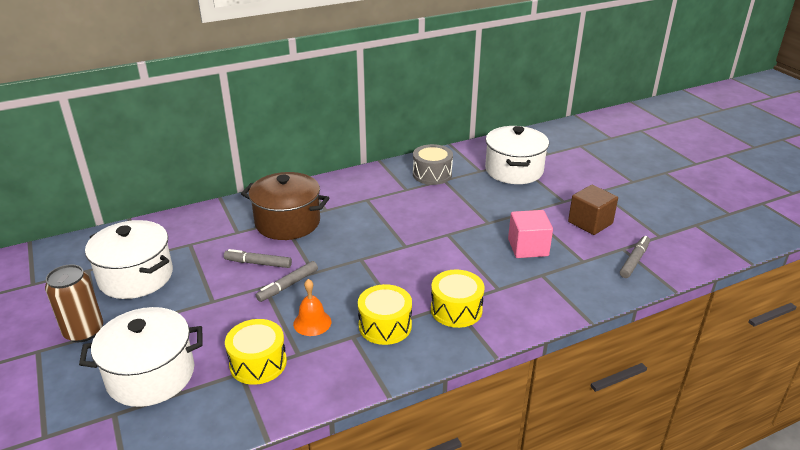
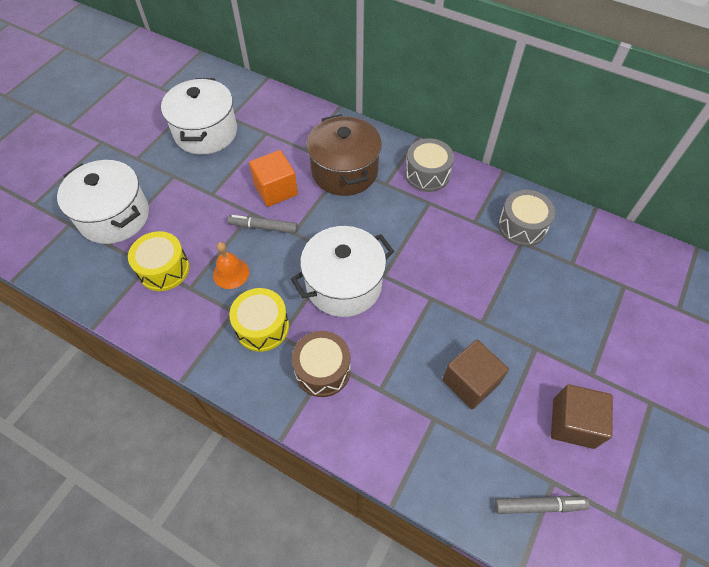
camera: 55 degrees right, 25 degrees up
(84, 331) = (133, 149): brown can -> none
(258, 263) = (276, 190): grey marker -> orange cube
(341, 189) = (427, 174): none -> grey drum
(456, 309) = (322, 370): yellow drum -> brown drum
(514, 170) = (605, 294): white pot -> white pot (344, 284)
(528, 247) = (470, 382): pink cube -> brown cube

